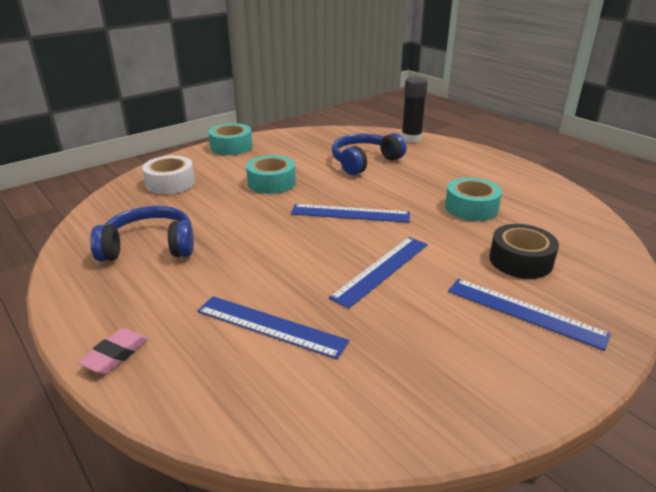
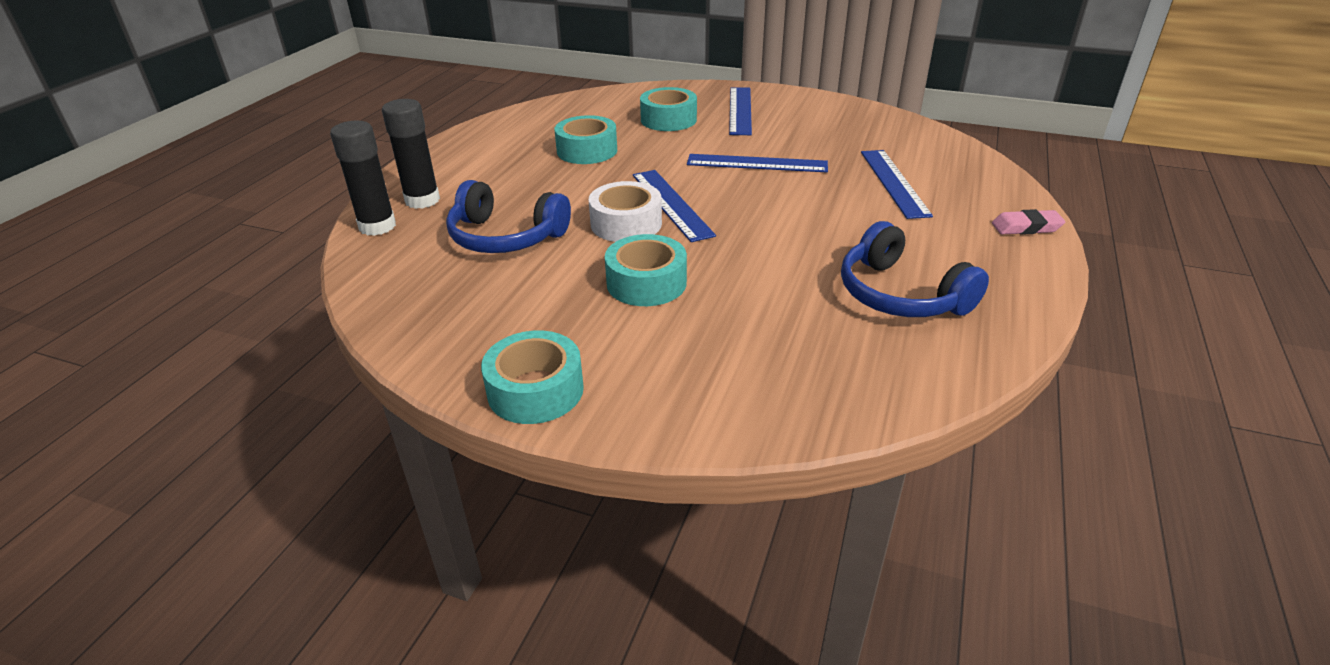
camera: 120 degrees left, 5 degrees up
(170, 183) = (746, 376): white tape -> white tape (626, 224)
(433, 150) = (422, 200): none -> black glue stick
(520, 260) = (668, 120): black tape -> turquoise tape

